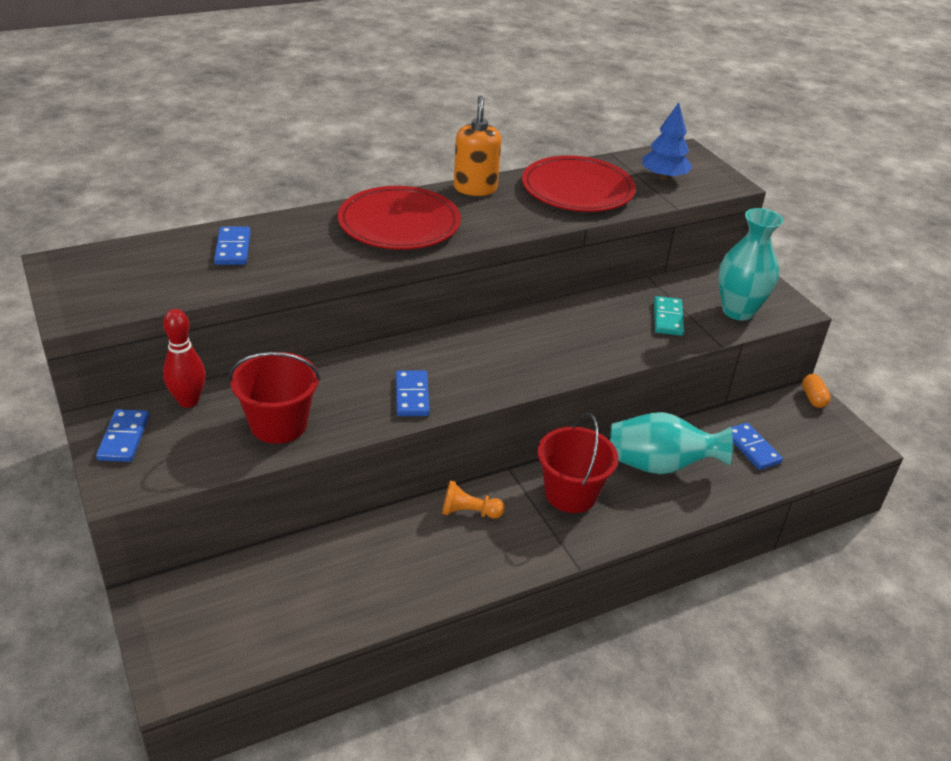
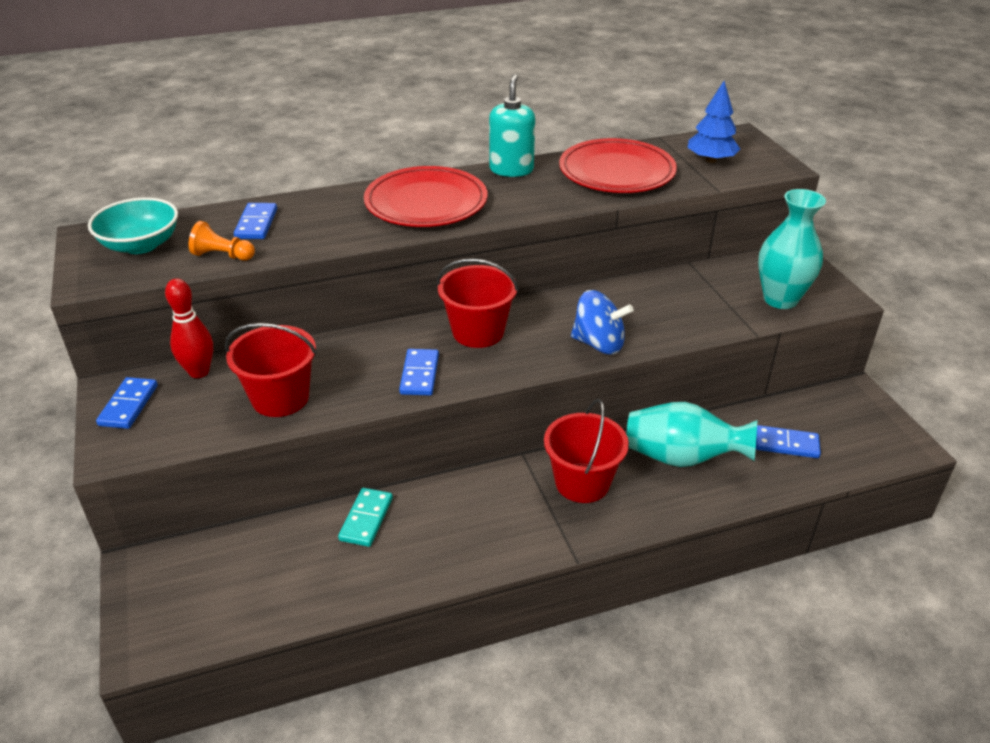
camera: 10 degrees right, 0 degrees up
(118, 273) = (141, 245): none -> turquoise bowl
(460, 351) = (478, 332): none -> red bucket
(469, 512) = (472, 496): orange pawn -> orange pawn (222, 256)
(475, 188) = (511, 169): orange soap dispenser -> turquoise soap dispenser
(578, 359) = (599, 344): none -> blue spinning top
(668, 318) = (703, 305): turquoise domino -> turquoise domino (366, 519)
(752, 448) = (786, 444): blue domino -> blue domino turned 60 degrees counterclockwise
(813, 398) = (862, 394): orange capsule -> none

